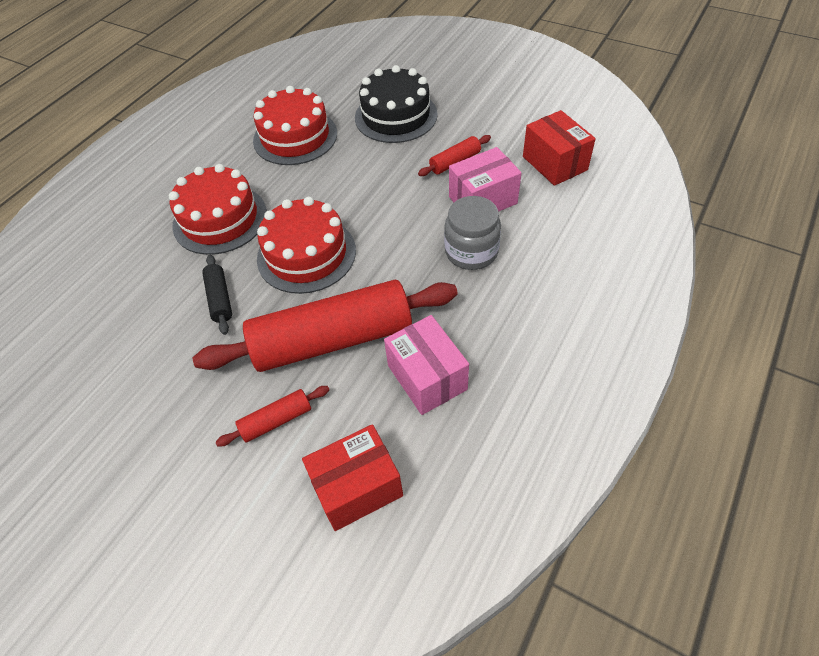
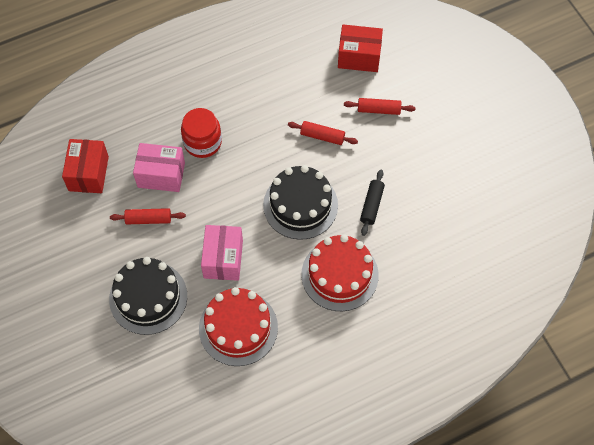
camera: 150 degrees left, 10 degrees up
(306, 254) = (300, 205): red cake -> black cake
(333, 339) = (322, 136): red rolling pin -> red rolling pin, size x0.42
(427, 377) = (289, 85): pink box -> pink box (223, 259)
(471, 252) = (202, 142): grey jar -> red jar

